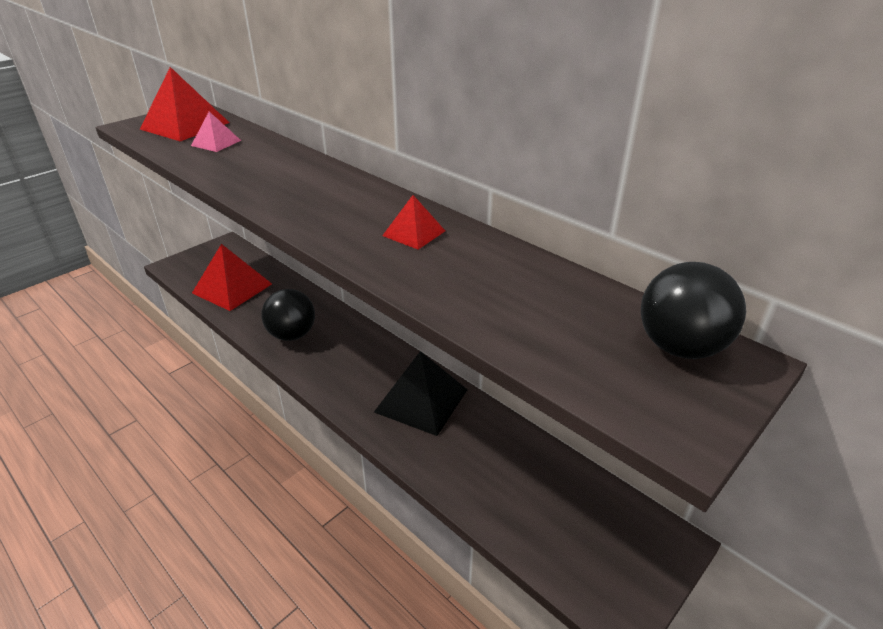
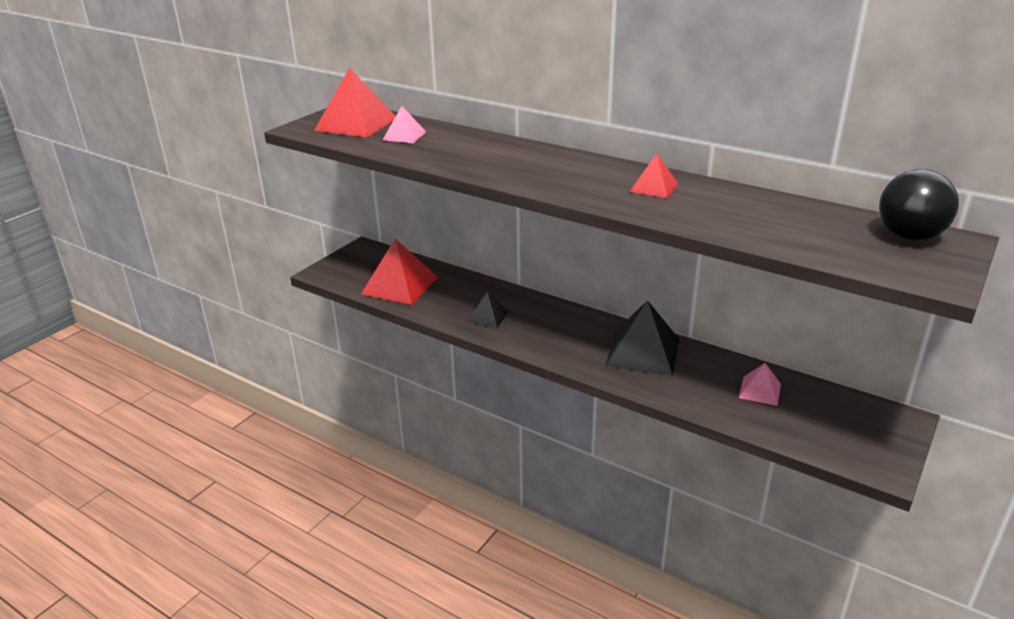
camera: 10 degrees left, 5 degrees down
(292, 335) = (488, 316): black ball -> black pyramid
(522, 472) = (760, 390): none -> pink pyramid

